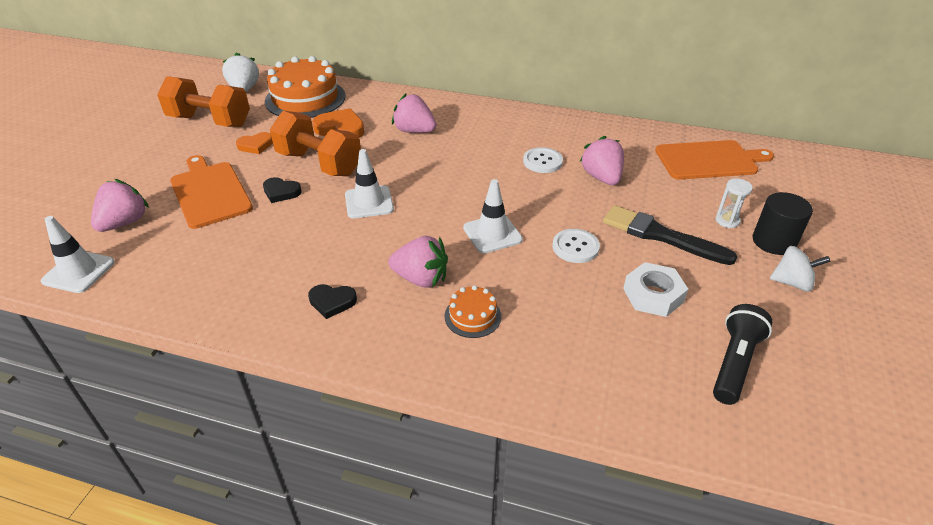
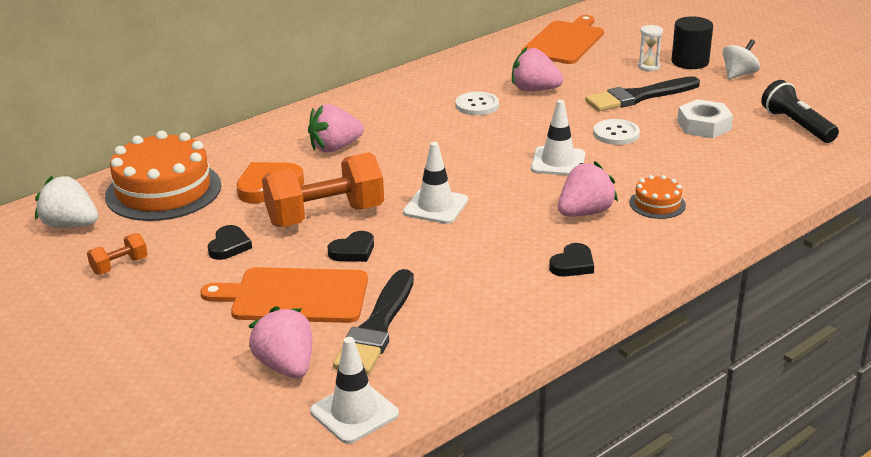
camera: 55 degrees left, 10 degrees down
(187, 240) = (377, 327): none -> black brush
(210, 121) = (119, 266): orange dumbbell -> orange dumbbell, size x0.45
(256, 145) = (229, 246): orange heart -> black heart

